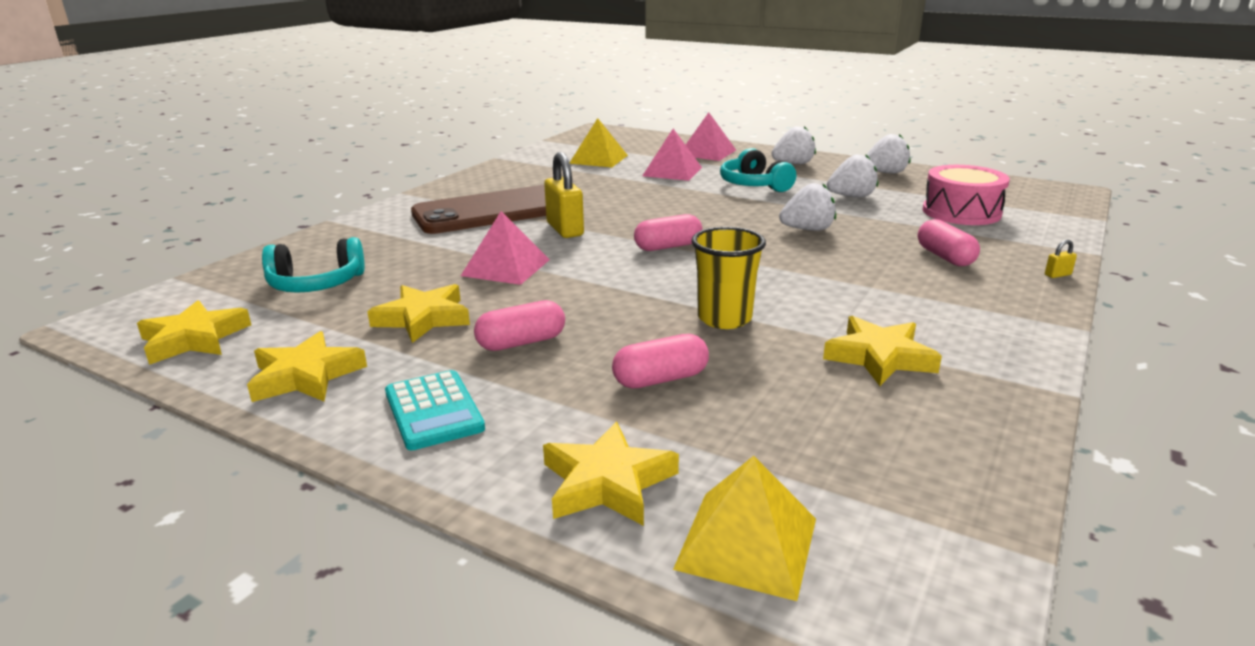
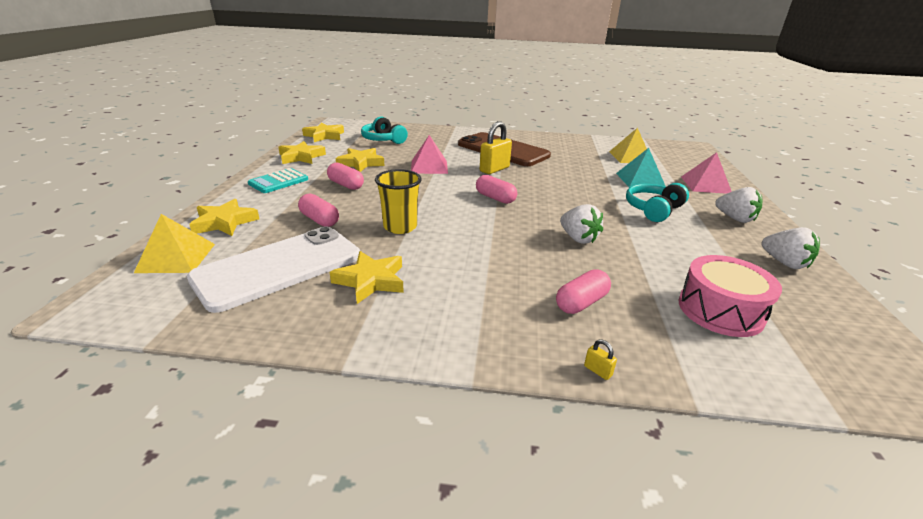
camera: 65 degrees right, 5 degrees up
(672, 171) = (640, 180): pink pyramid -> turquoise pyramid
(821, 426) = (279, 267): none -> white phone
(851, 196) = (684, 250): white strawberry -> none

